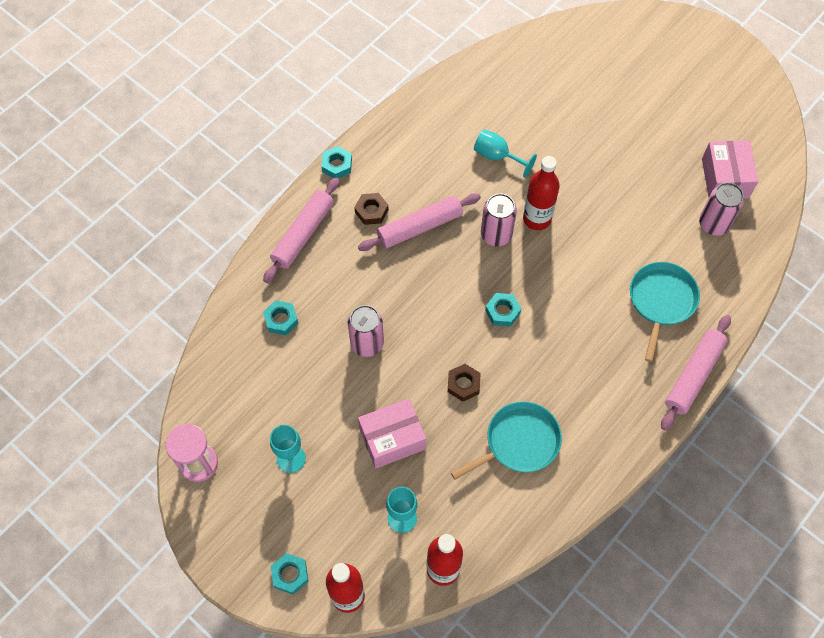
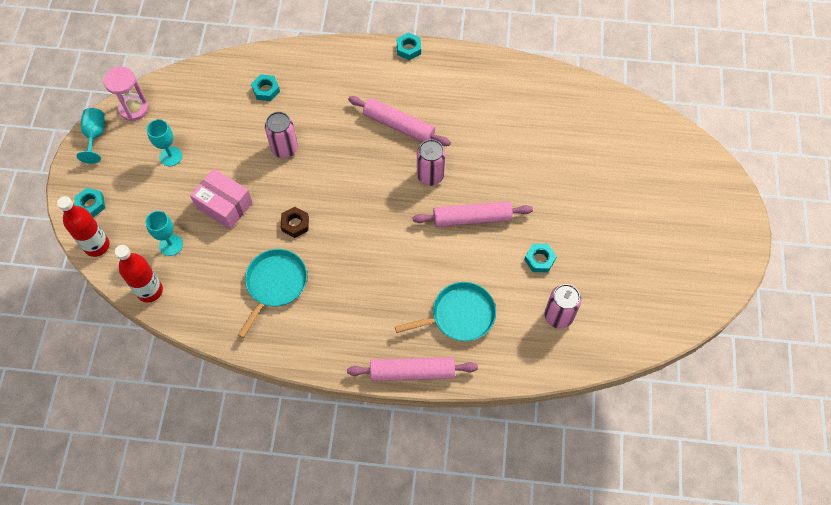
camera: 55 degrees right, 0 degrees up
(303, 234) = (339, 63): pink rolling pin -> pink rolling pin (472, 218)
(371, 211) = (388, 90): brown nut -> none
(497, 156) = (497, 138): turquoise goblet -> turquoise goblet (95, 136)
(502, 312) = (370, 215): turquoise nut -> turquoise nut (539, 260)
(519, 442) = (275, 284): turquoise pan -> turquoise pan turned 90 degrees counterclockwise
(537, 219) = (464, 193): red bottle -> none
(725, 178) = (608, 302): pink box -> none

